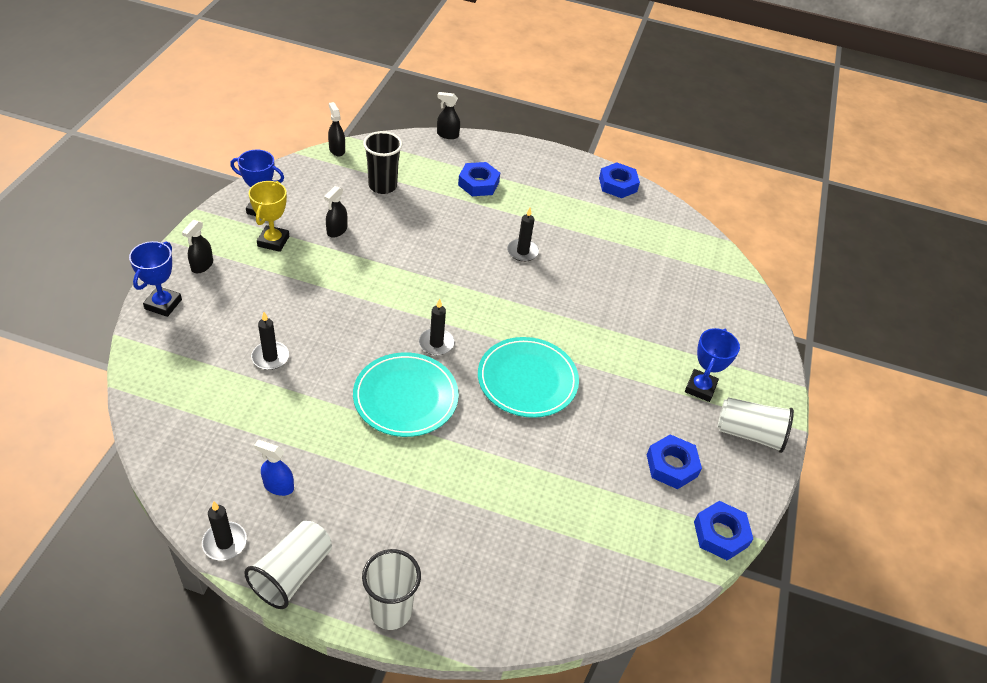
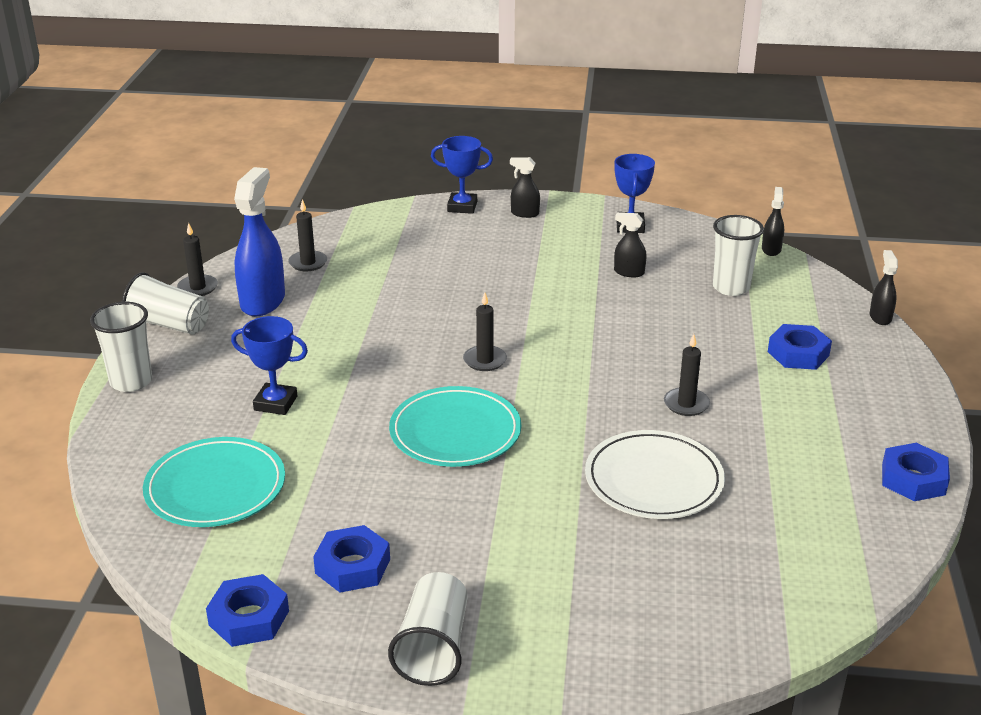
camera: 85 degrees right, 15 degrees down
(270, 357) = (419, 269): black candle -> black candle (308, 263)
(273, 241) = (585, 241): yellow trophy -> none
(278, 486) = (263, 301): blue spray bottle -> blue spray bottle, size x1.99
(337, 150) = (771, 249): black spray bottle -> black spray bottle turned 45 degrees counterclockwise
(382, 186) = (731, 287): black cup -> white cup
(405, 397) = (396, 352): turquoise plate -> turquoise plate (215, 487)
(601, 290) = (654, 480): none -> white plate
(700, 388) = (505, 590): blue trophy -> blue trophy (275, 403)

